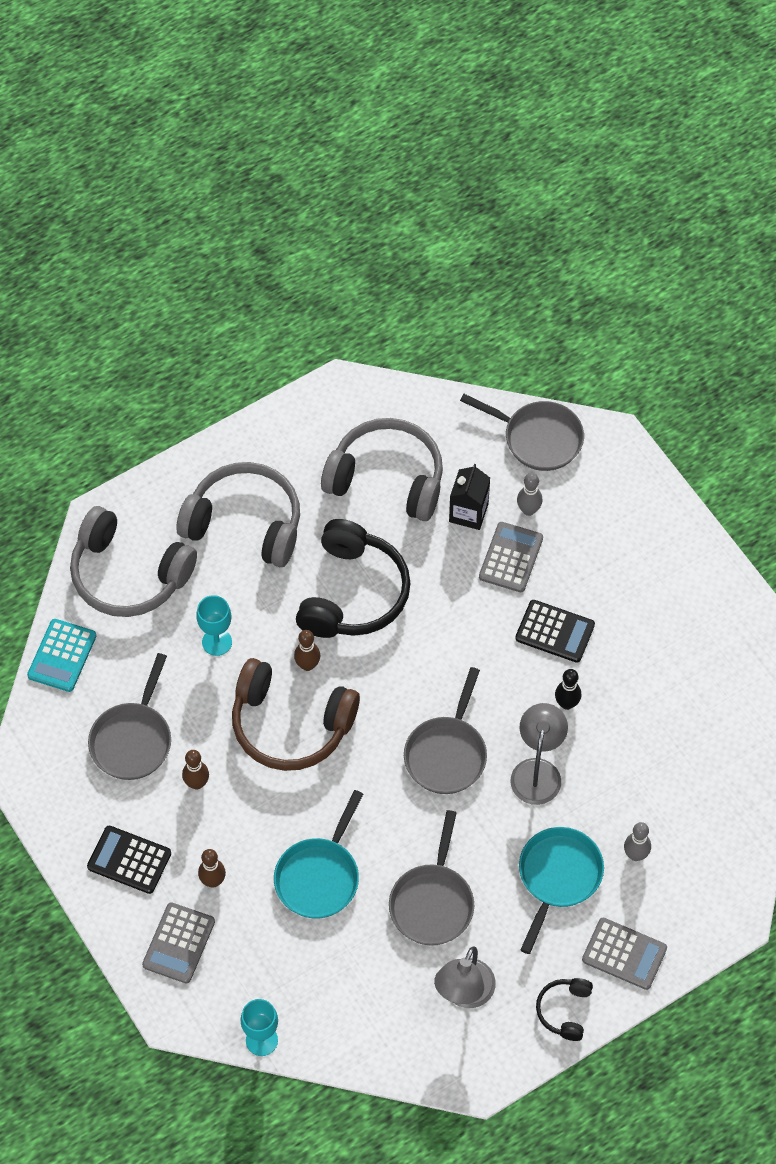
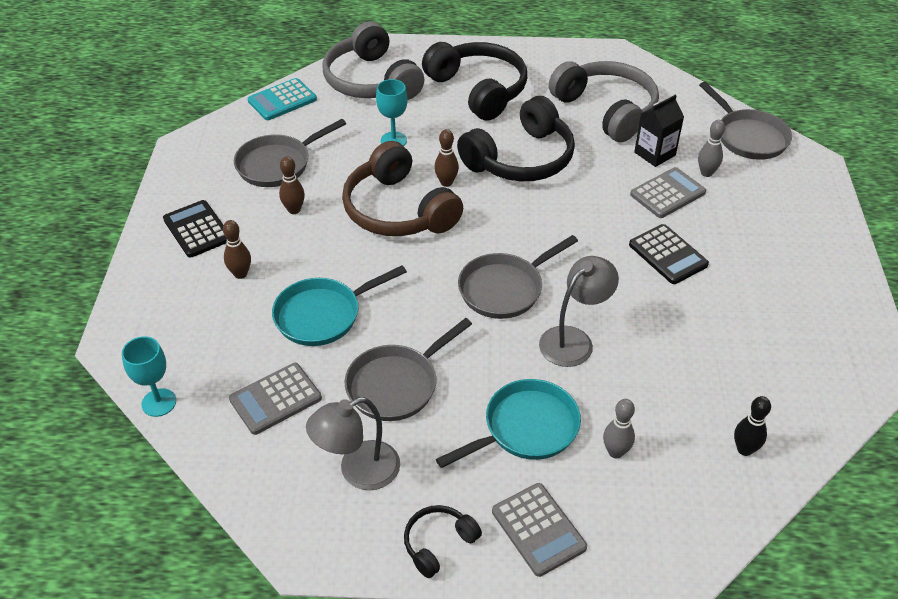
camera: 35 degrees right, 15 degrees down
(179, 943) = (172, 299): grey calculator -> grey calculator (275, 399)
(245, 524) = (478, 90): grey headphones -> black headphones
(566, 703) = (639, 306): black bowling pin -> black bowling pin (744, 449)

